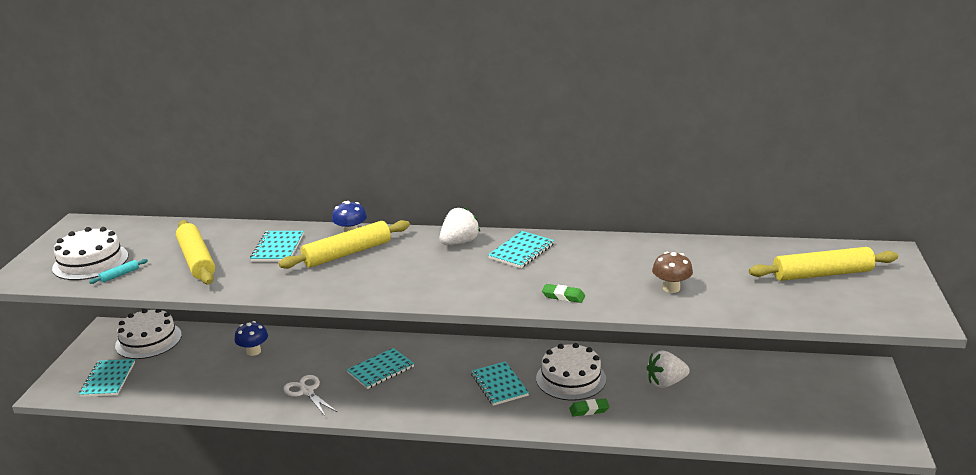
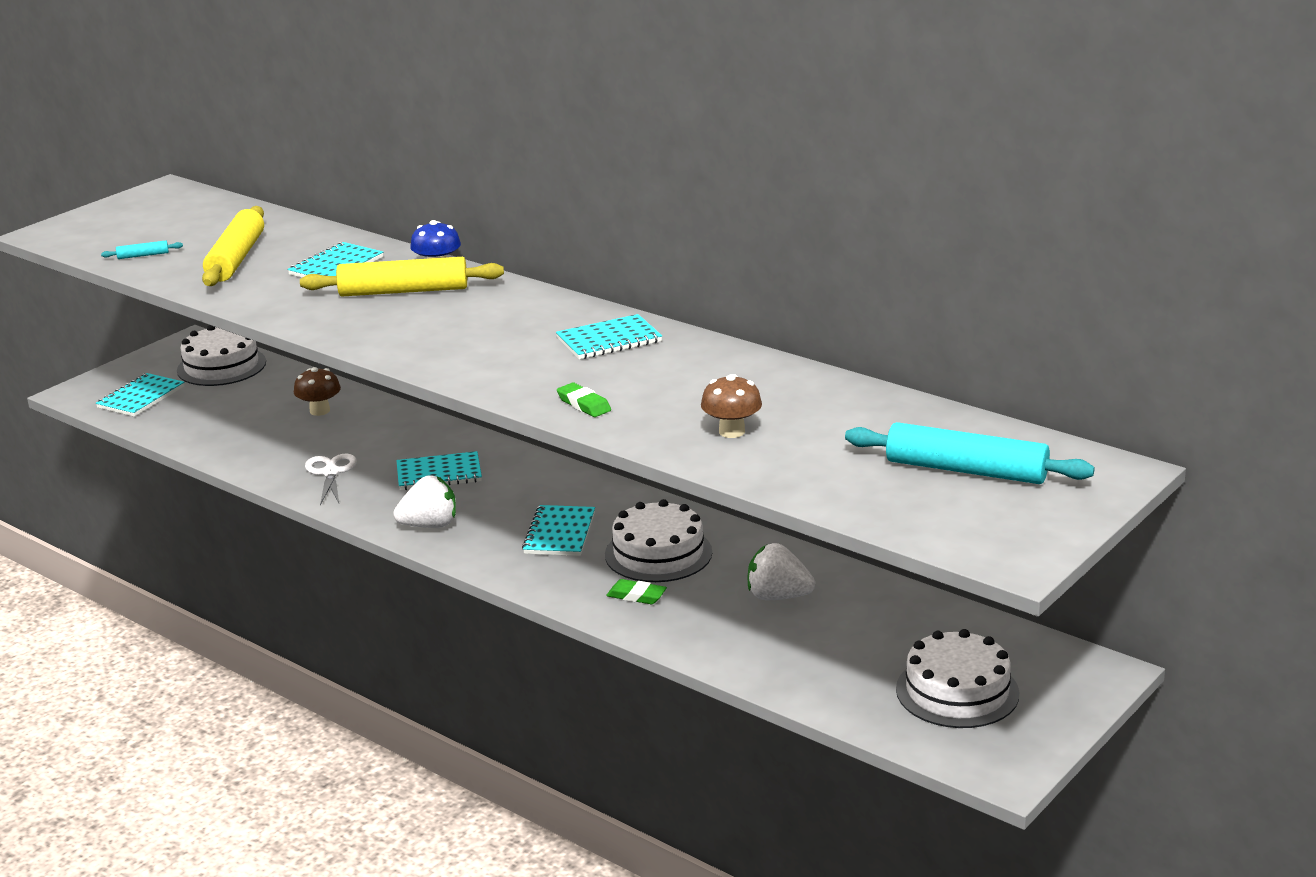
camera: 30 degrees right, 0 degrees up
(90, 262) = (131, 234): white cake -> white cake (957, 691)
(253, 351) = (320, 411): blue mushroom -> brown mushroom
(459, 242) = (549, 311): white strawberry -> white strawberry (430, 525)
(822, 274) = (966, 470): yellow rolling pin -> turquoise rolling pin

